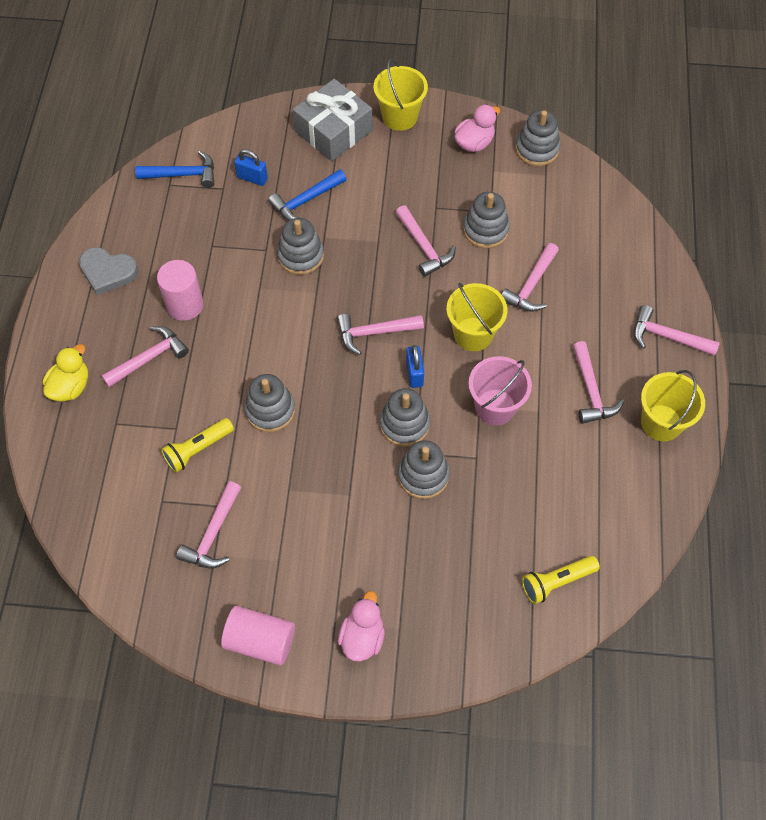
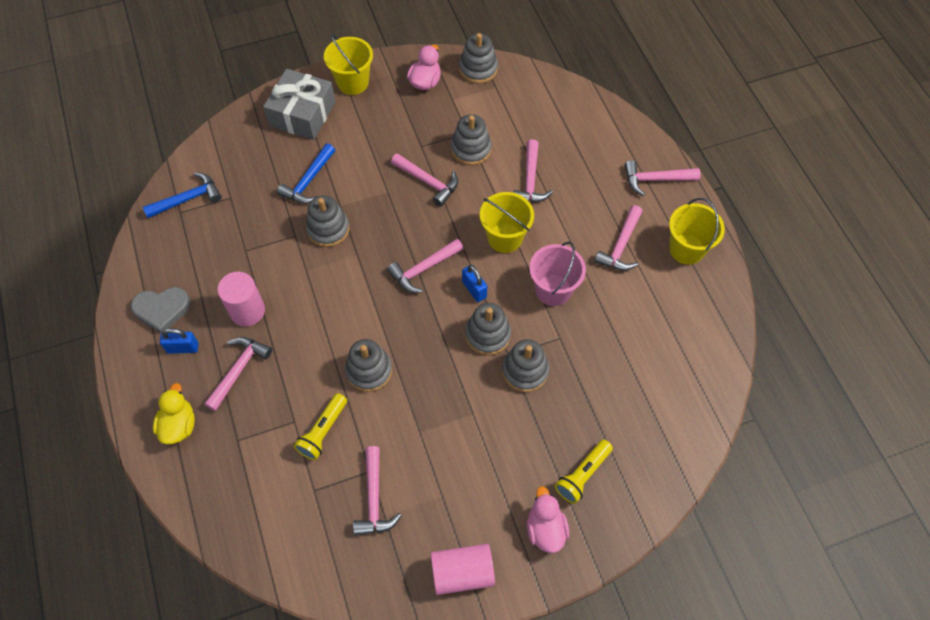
camera: 25 degrees left, 0 degrees up
(252, 178) = (252, 179): blue padlock -> blue padlock (183, 348)
(556, 582) = (674, 411): yellow flashlight -> yellow flashlight (582, 475)
(591, 391) = (621, 246): pink hammer -> pink hammer turned 60 degrees clockwise

